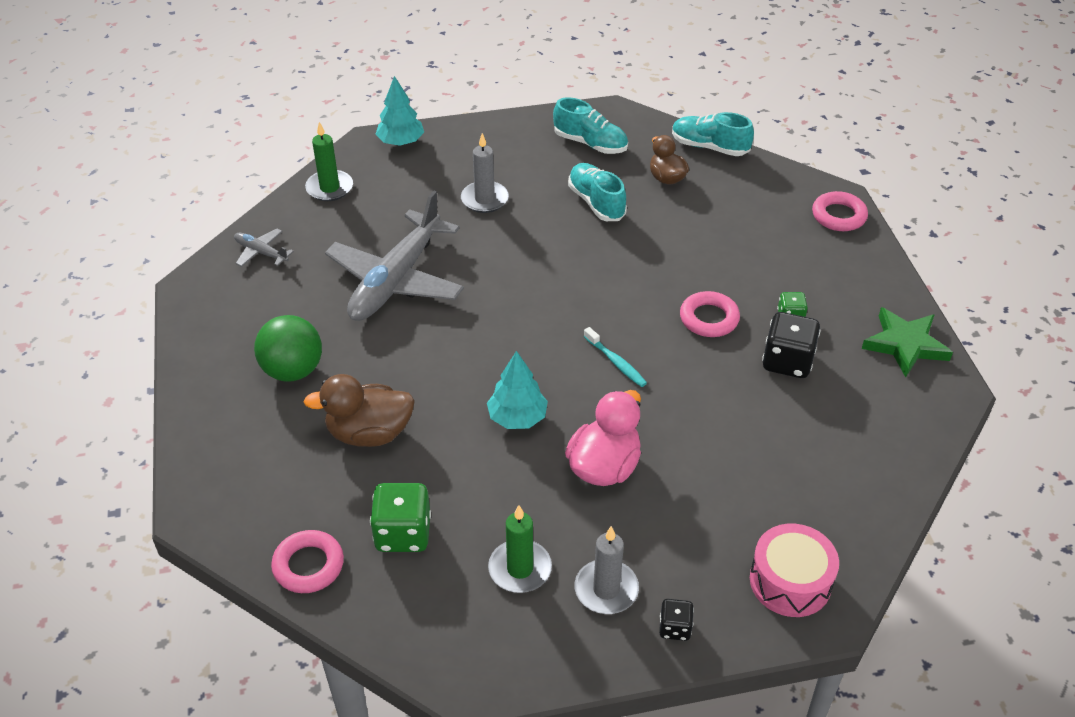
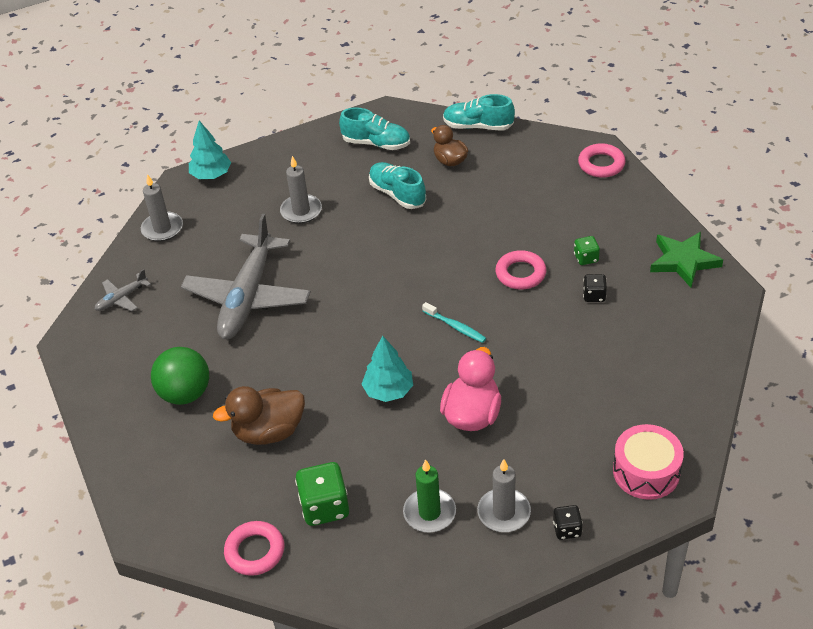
camera: 10 degrees left, 0 degrees up
(261, 252) = (122, 298): grey plane -> grey plane turned 60 degrees counterclockwise
(329, 188) = (162, 229): green candle -> grey candle
(787, 362) = (594, 296): black dice -> black dice, size x0.55

